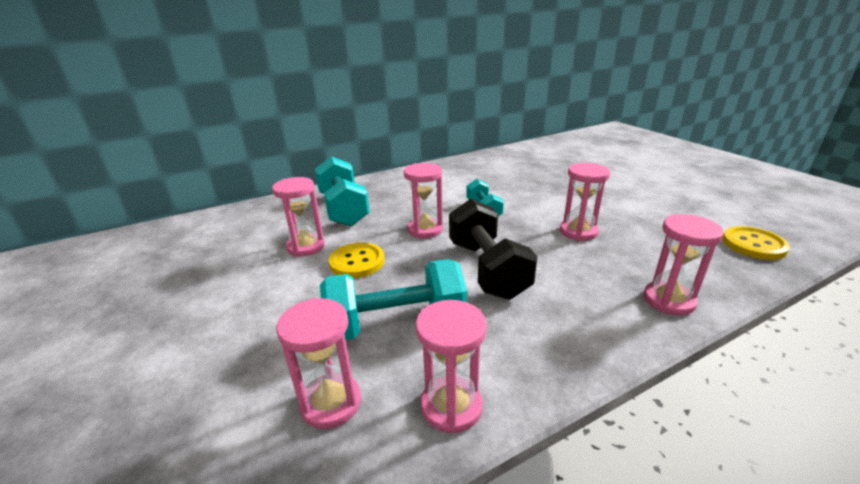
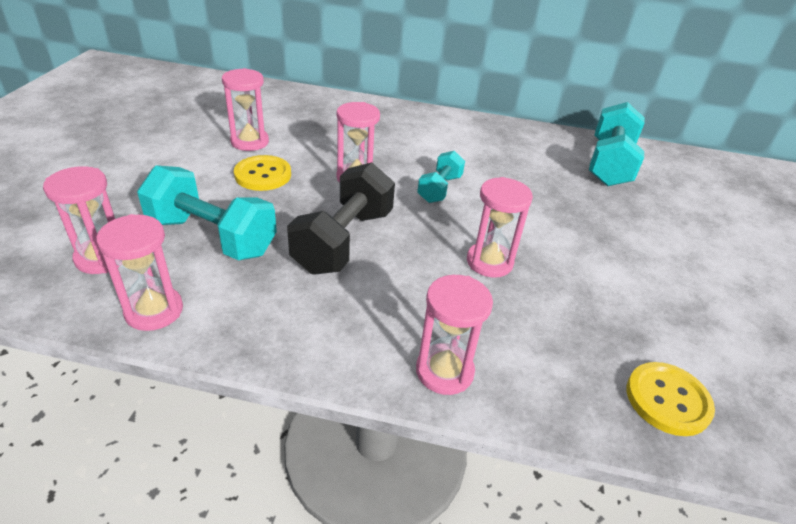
camera: 35 degrees right, 10 degrees up
(343, 209) = (326, 123): turquoise dumbbell -> turquoise dumbbell (609, 164)

